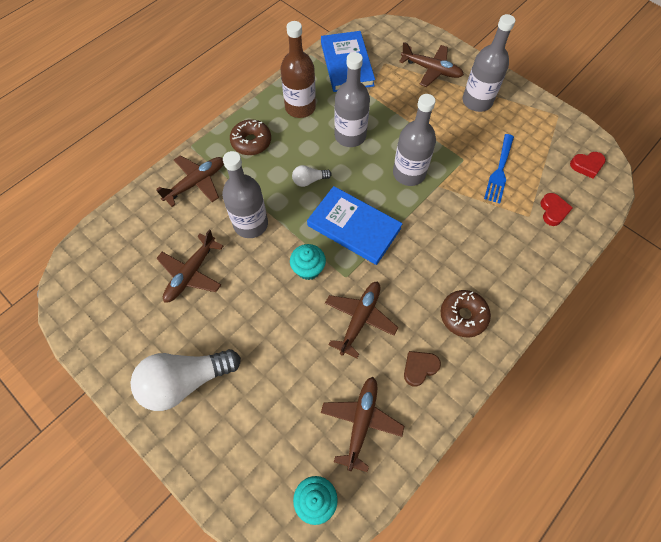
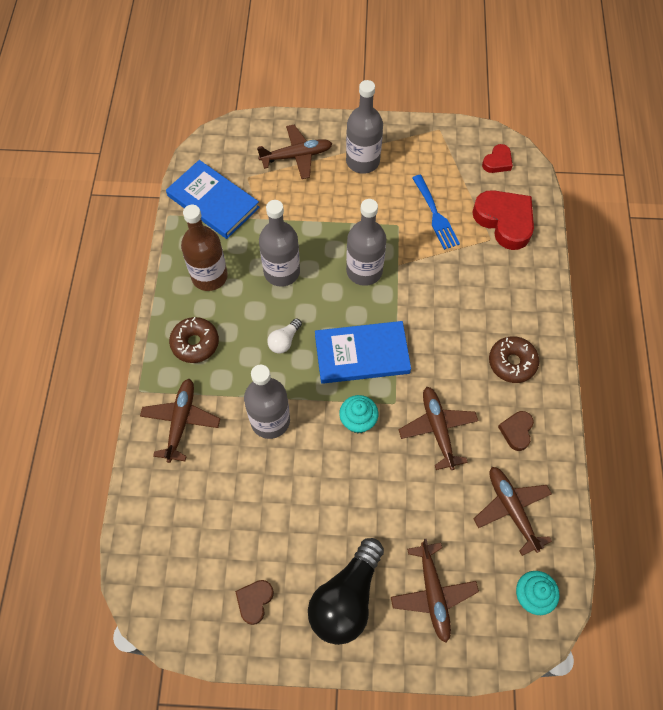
camera: 40 degrees left, 0 degrees up
(128, 331) = (254, 601): none -> brown heart
(185, 381) = (346, 598): white light bulb -> black light bulb
(191, 273) = (260, 506): brown plane -> brown plane (433, 593)
(553, 211) = (504, 221): red heart -> red heart, size x1.93

